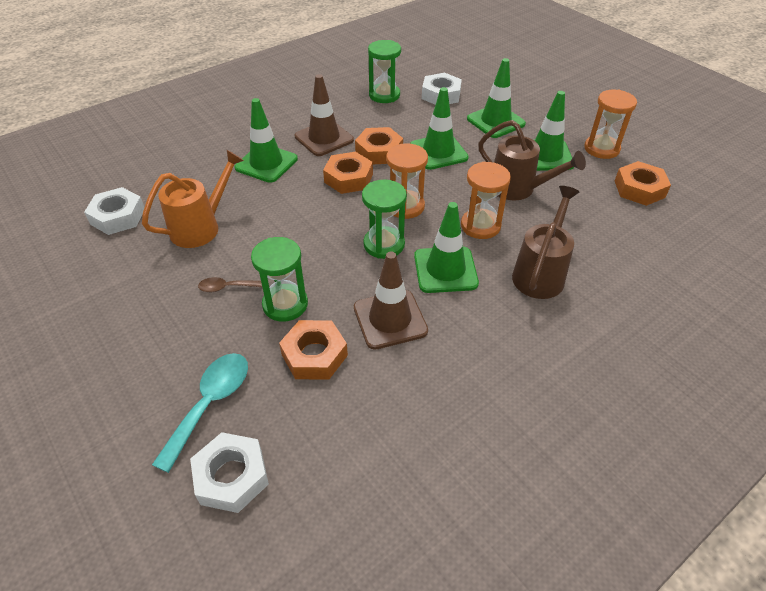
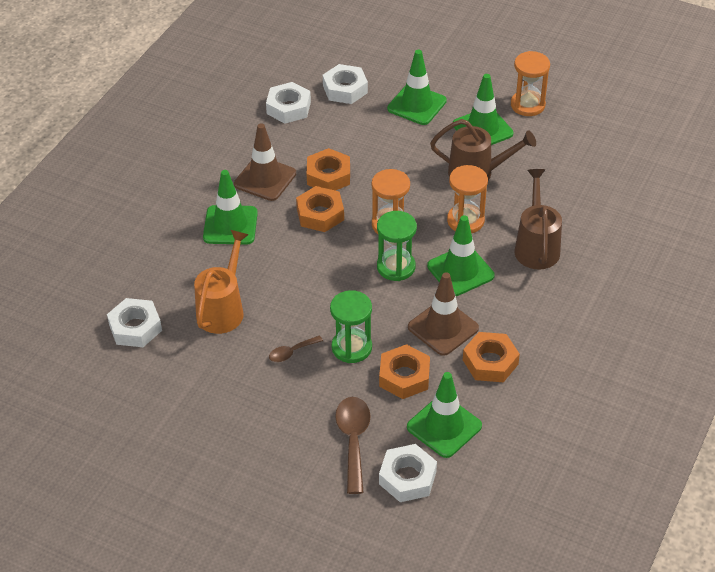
camera: 25 degrees left, 0 degrees up
(210, 403) = (353, 440): turquoise spoon -> brown spoon
(384, 95) = (288, 108): green hourglass -> white nut
(438, 152) = (384, 158): green traffic cone -> green traffic cone (444, 426)
(639, 189) = (578, 138): orange nut -> orange nut (490, 362)

